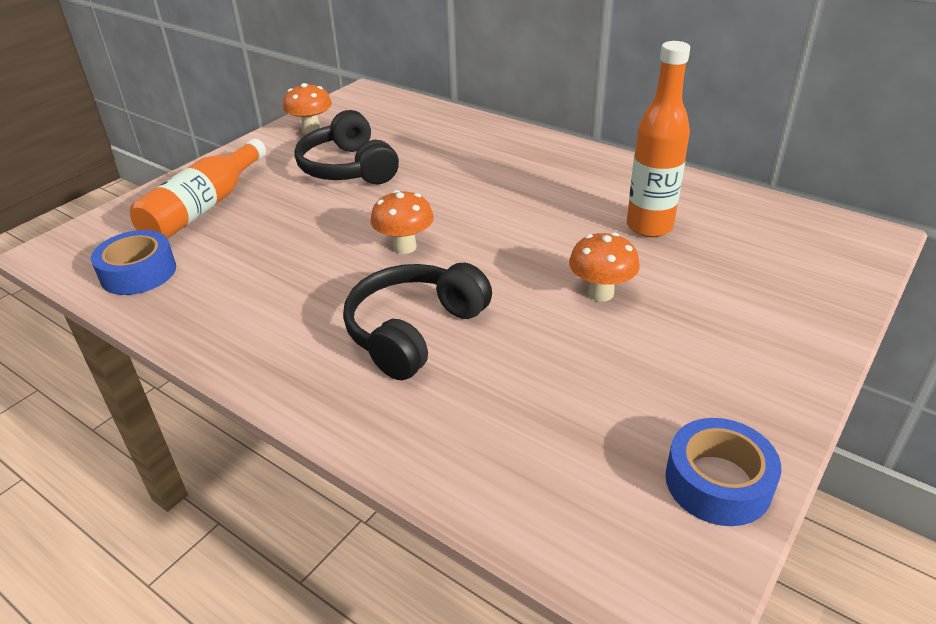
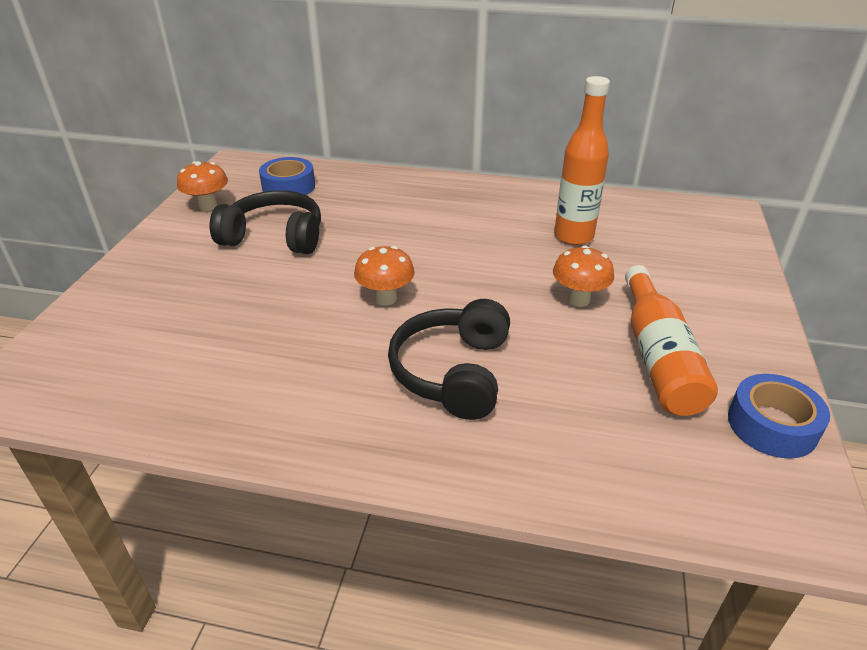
camera: 25 degrees left, 0 degrees up
(138, 272) = (128, 388): blue tape -> blue tape (288, 186)
(205, 207) = (151, 304): orange bottle -> orange bottle (658, 356)
(348, 168) = (275, 237): black headphones -> black headphones turned 150 degrees clockwise

